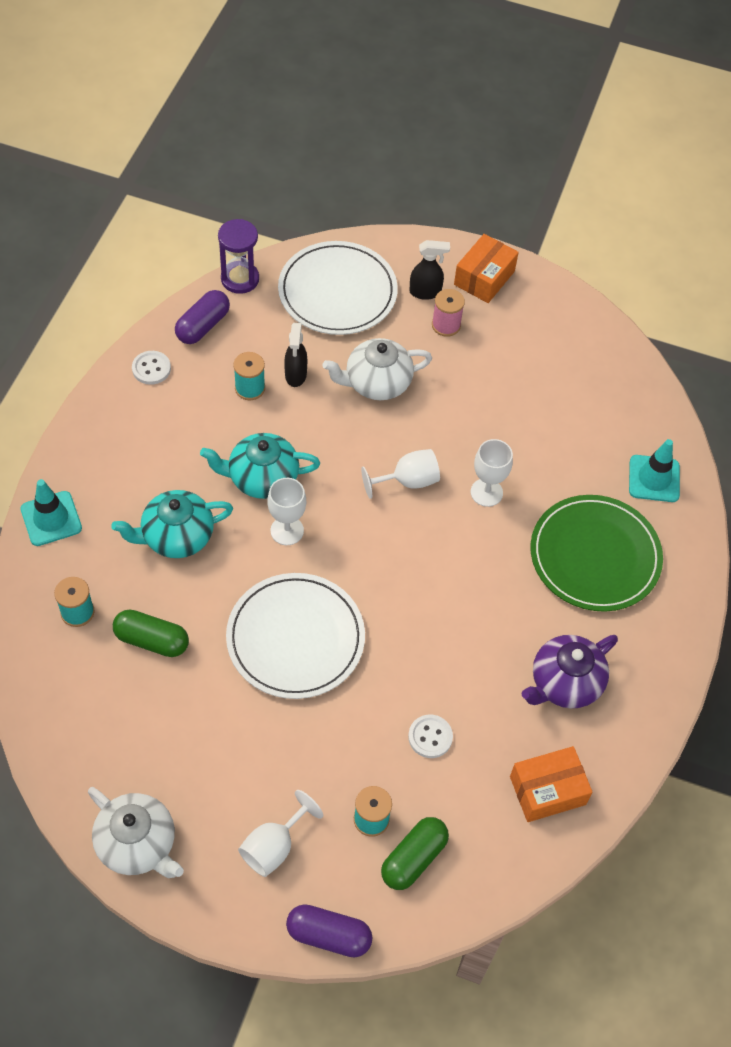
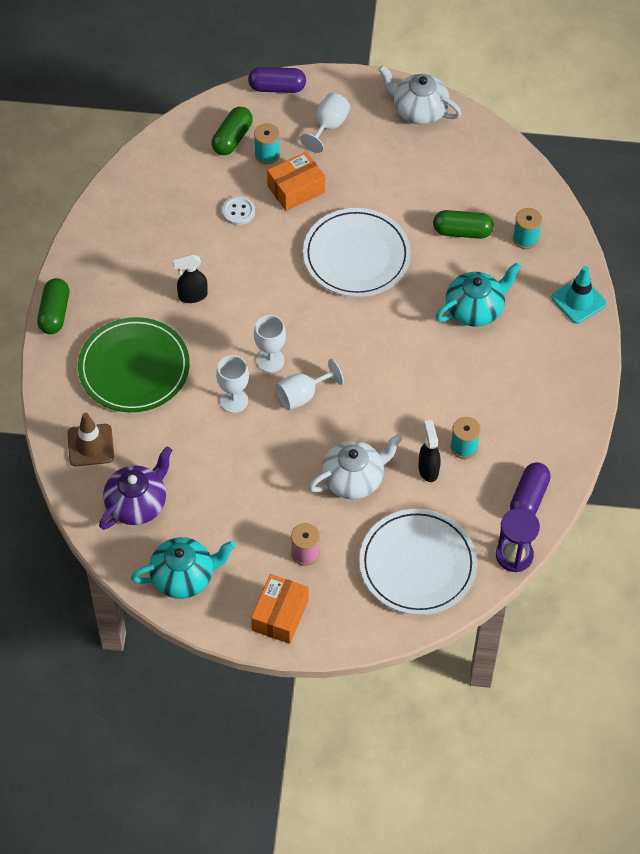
camera: 170 degrees right, 0 degrees up
(151, 368) = (556, 445): white button -> none
(262, 478) = (425, 370): turquoise teapot -> turquoise teapot (184, 576)
(287, 530) = (389, 332): white goblet -> white goblet (270, 360)
(425, 292) = (333, 584): black spray bottle -> black spray bottle (192, 296)
(547, 790) = (147, 196): orange box -> orange box (296, 189)
(564, 683) = (145, 268): purple teapot -> purple teapot (137, 503)
(654, 479) = (90, 445): turquoise traffic cone -> brown traffic cone
(684, 646) = (54, 313): none -> green capsule

